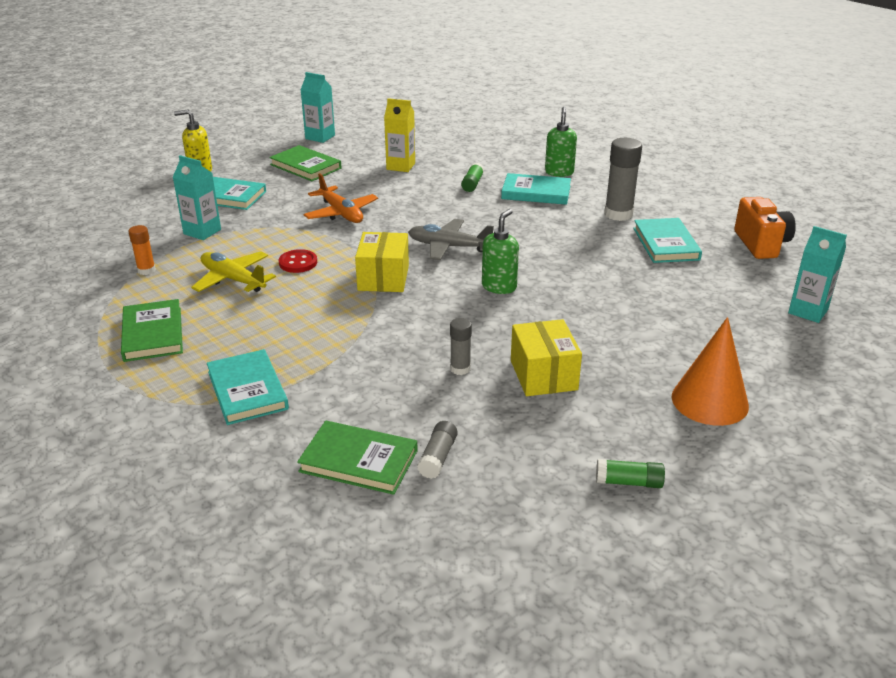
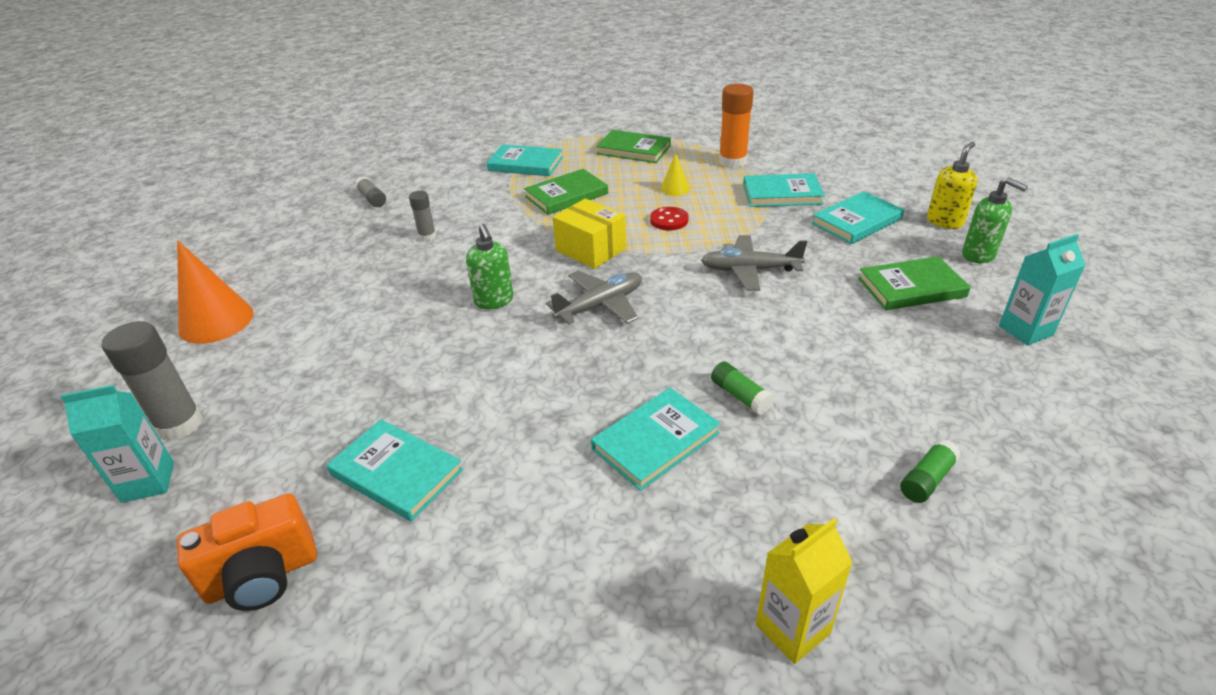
camera: 130 degrees right, 5 degrees up
(146, 270) = (732, 162): orange glue stick -> orange glue stick, size x1.81
(202, 232) = (782, 194): turquoise carton -> turquoise book
(233, 279) = (675, 188): yellow plane -> yellow cone
(341, 213) = (749, 270): orange plane -> grey plane
(359, 461) = (411, 177): green book -> green book (566, 195)
(400, 166) = (855, 359): yellow carton -> yellow carton (792, 629)
(543, 375) = (365, 265): yellow box -> none
(559, 172) = (700, 511): green soap dispenser -> green soap dispenser (979, 255)
(618, 214) = (510, 483): grey glue stick -> grey glue stick (179, 424)
(628, 482) = (243, 247): green glue stick -> green glue stick (927, 479)
(761, 244) = (262, 576): orange camera -> orange camera turned 60 degrees counterclockwise

